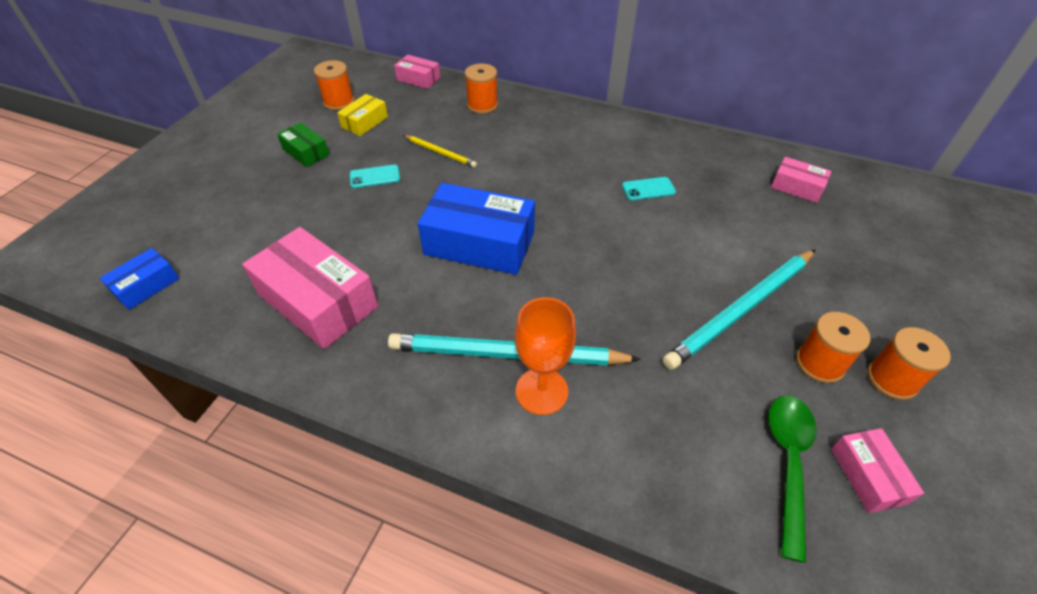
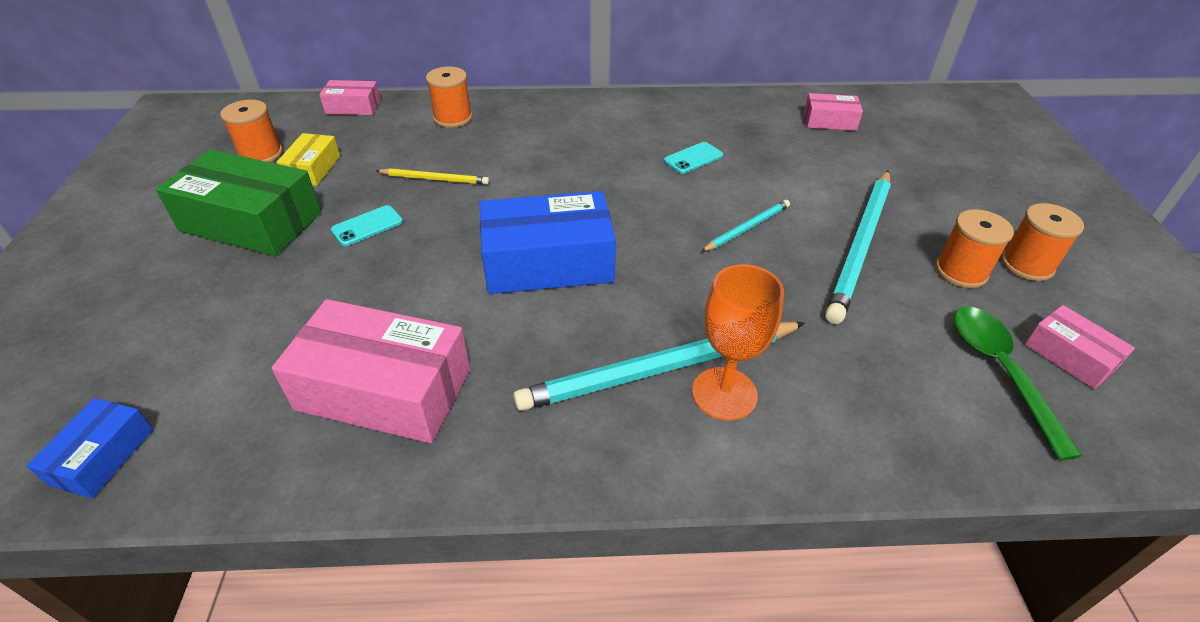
camera: 25 degrees left, 5 degrees down
(306, 152) = (251, 221): green box -> green box, size x1.95
(652, 263) = (747, 228): none -> turquoise pencil

